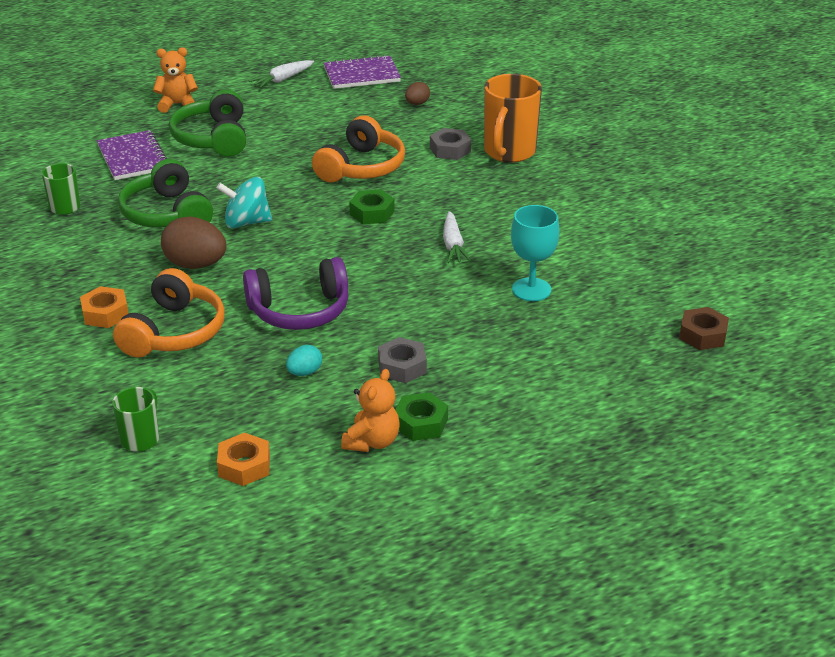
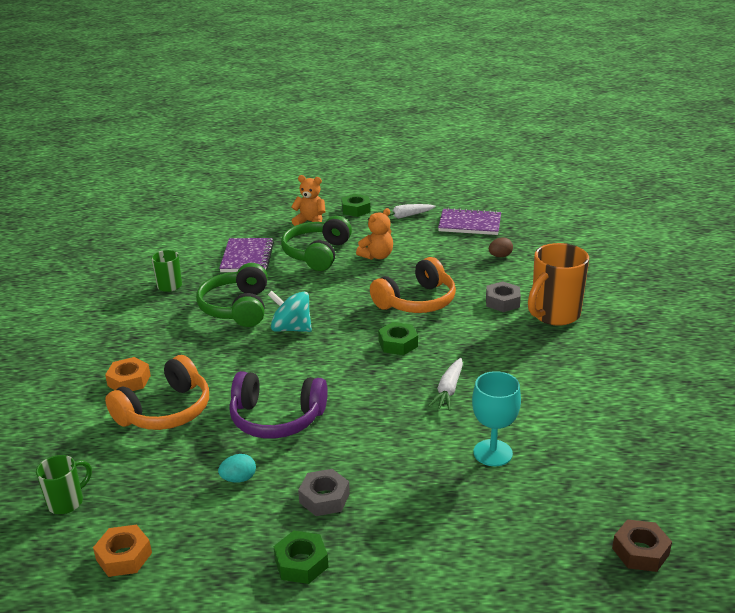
camera: 25 degrees right, 5 degrees down
(196, 265) = (226, 356): brown egg -> none
(221, 81) = (356, 209): none -> green nut
(372, 441) = (246, 568): orange teddy bear -> orange teddy bear (377, 256)

